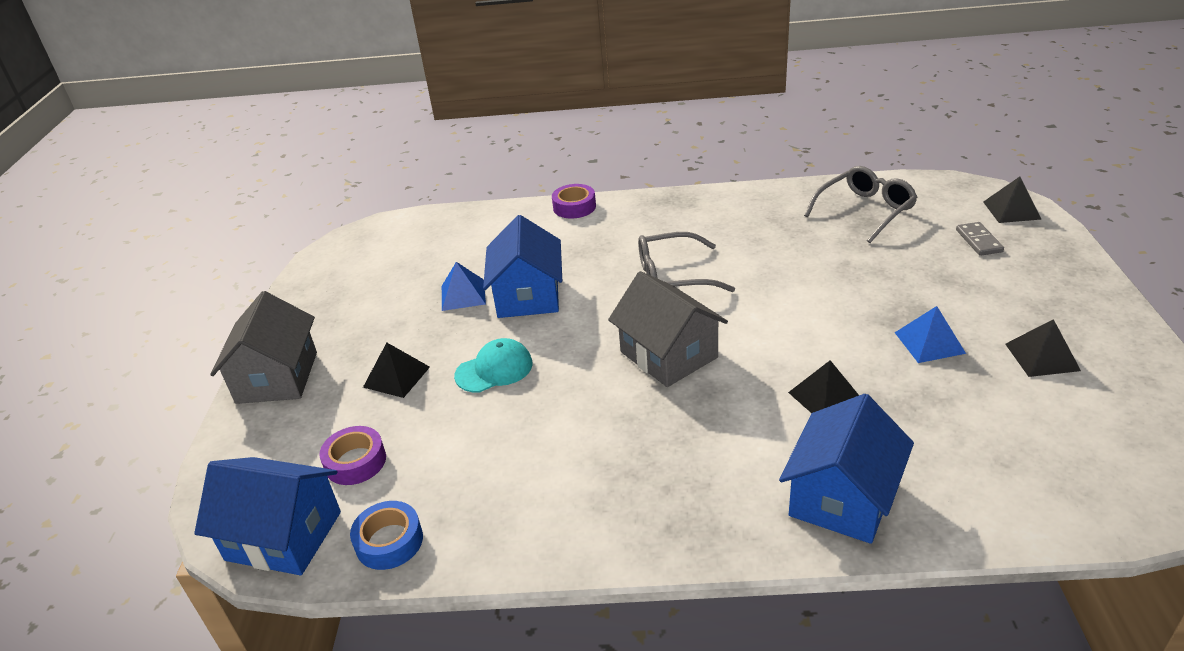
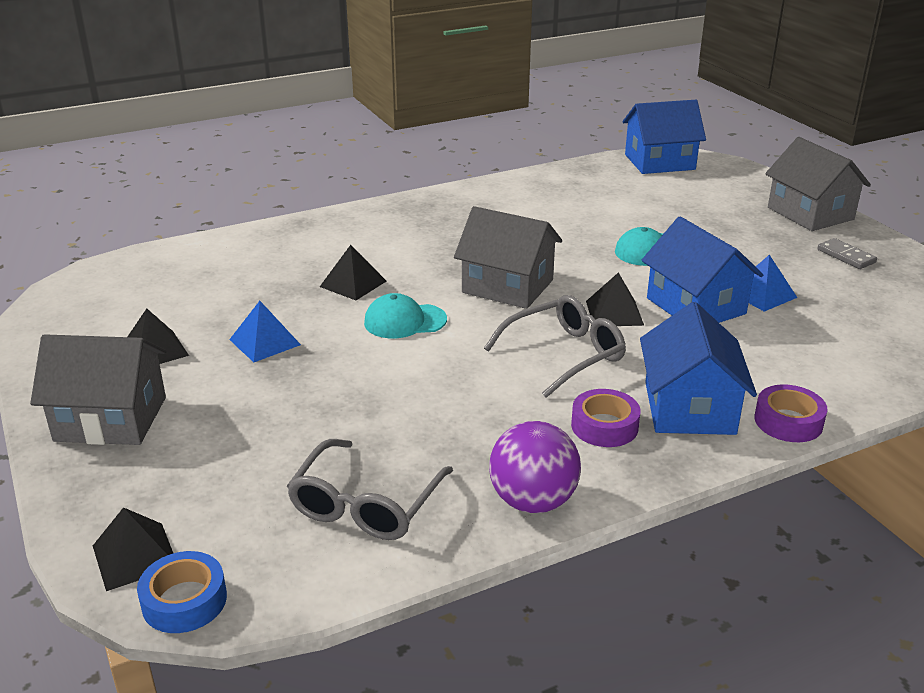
camera: 150 degrees right, 5 degrees down
(355, 462) = (669, 191): purple tape -> purple tape (604, 426)
(389, 541) = (595, 171): blue tape -> blue tape (184, 601)
(396, 377) = (718, 231): black pyramid -> black pyramid (614, 313)
(763, 196) = (533, 501): none -> purple ball
(789, 336) = (405, 321): none -> turquoise cap
(842, 498) = (324, 235): blue house -> blue house (689, 408)
(978, 241) = (197, 482): grey domino -> grey domino (846, 256)
(1061, 296) = (111, 419): none -> grey house

